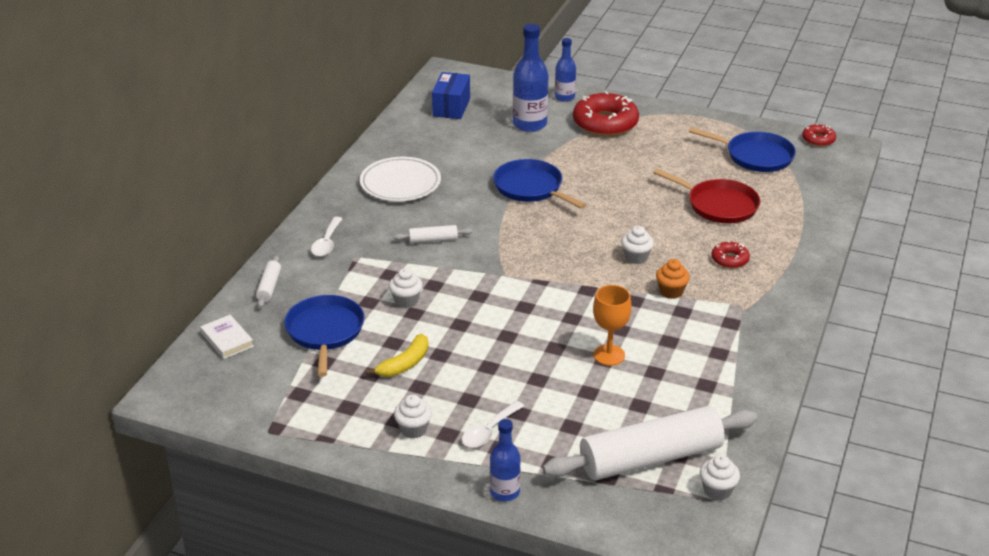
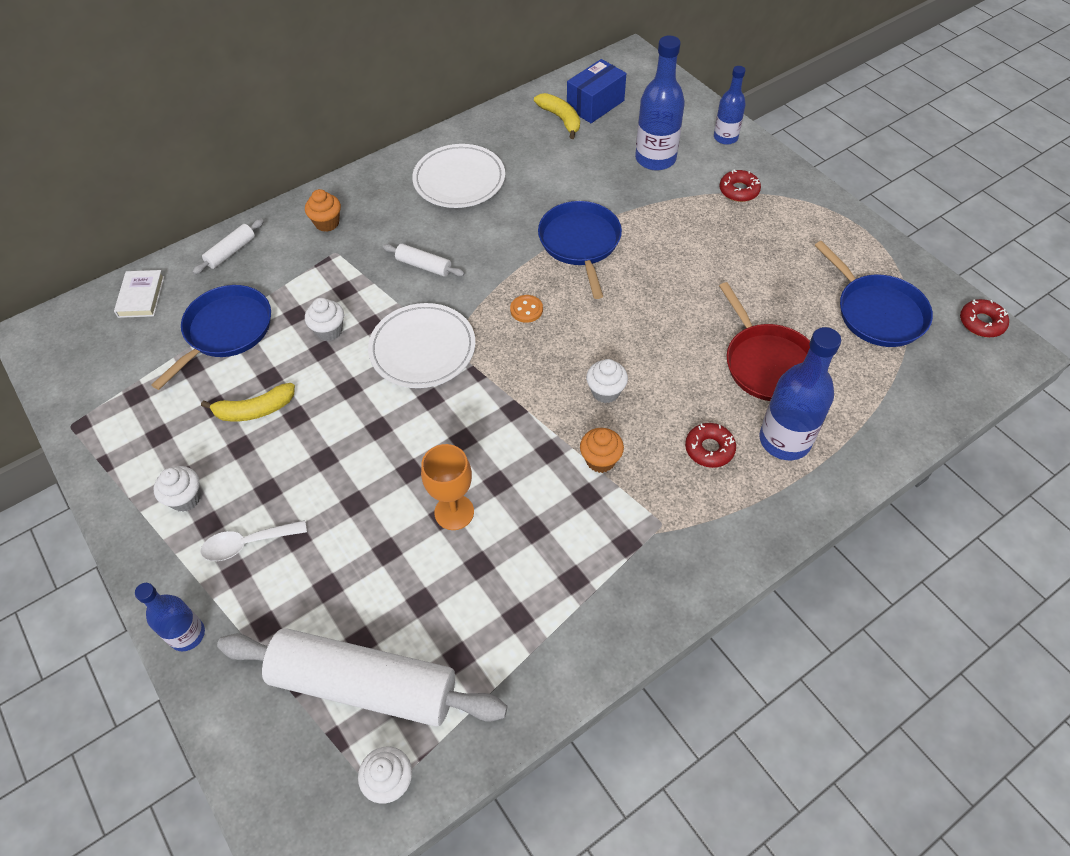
camera: 35 degrees right, 20 degrees up
(327, 243) = (327, 223): white spoon -> orange cupcake
(435, 123) = (561, 119): none -> yellow banana
(487, 284) = (422, 349): none -> white plate
(535, 236) = (526, 310): none -> orange button
(605, 123) = (739, 190): red donut -> red donut, size x0.50
(768, 238) = (784, 440): none -> blue bottle

